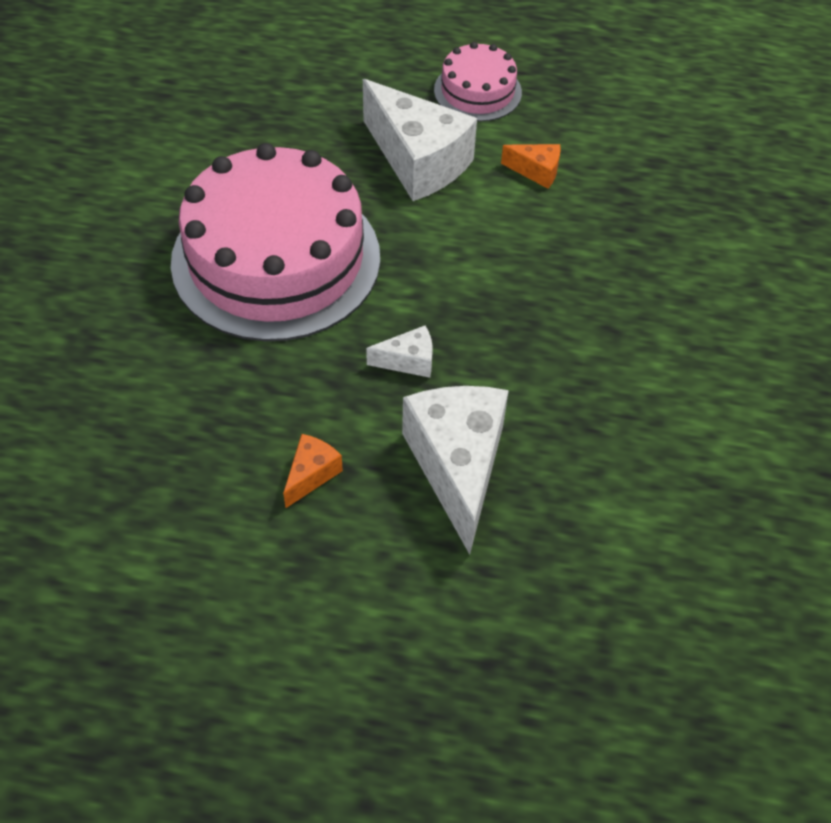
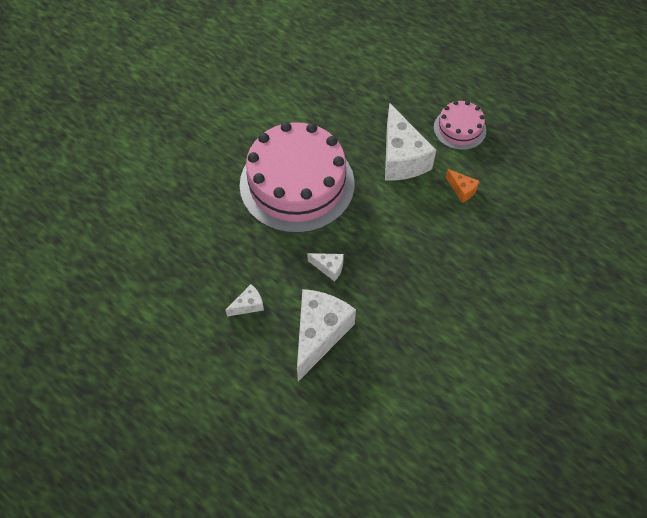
camera: 30 degrees right, 5 degrees up
(311, 474) = (248, 305): orange cheese -> white cheese

